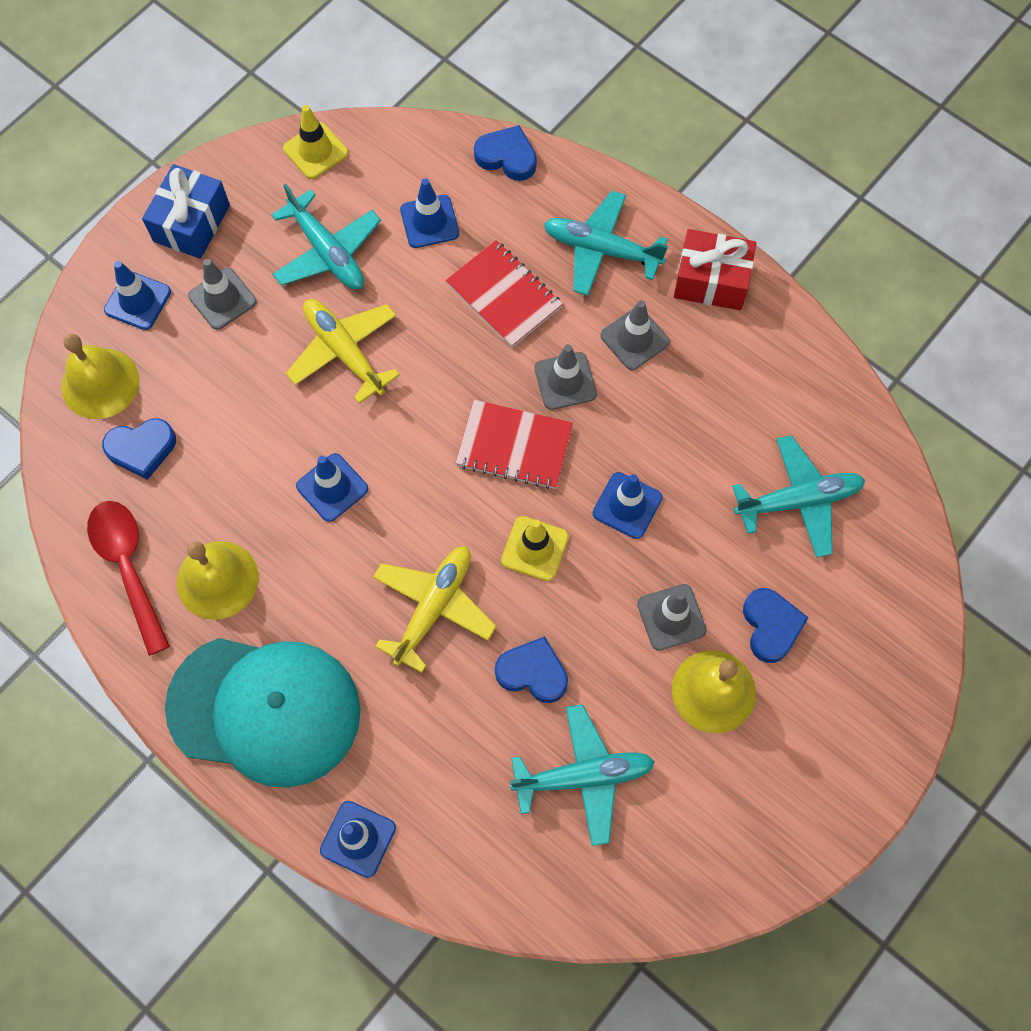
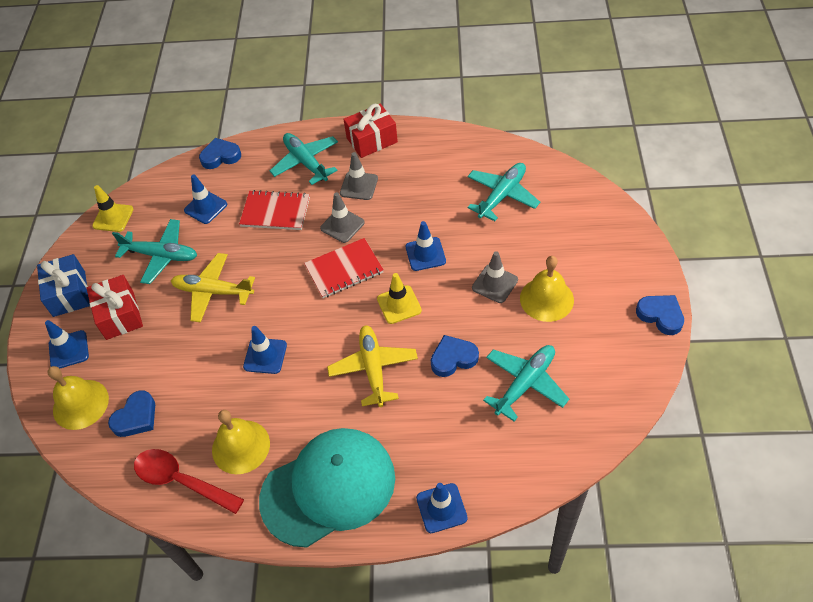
camera: 35 degrees left, 15 degrees down
(222, 299) = (120, 315): grey traffic cone -> red gift
(601, 249) = (306, 162): turquoise plane -> turquoise plane turned 75 degrees clockwise
(771, 626) = (543, 253): blue heart -> blue heart (660, 315)

